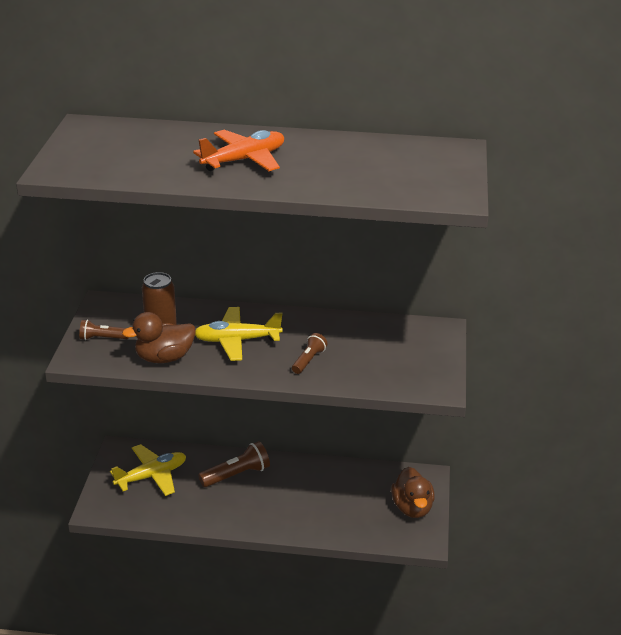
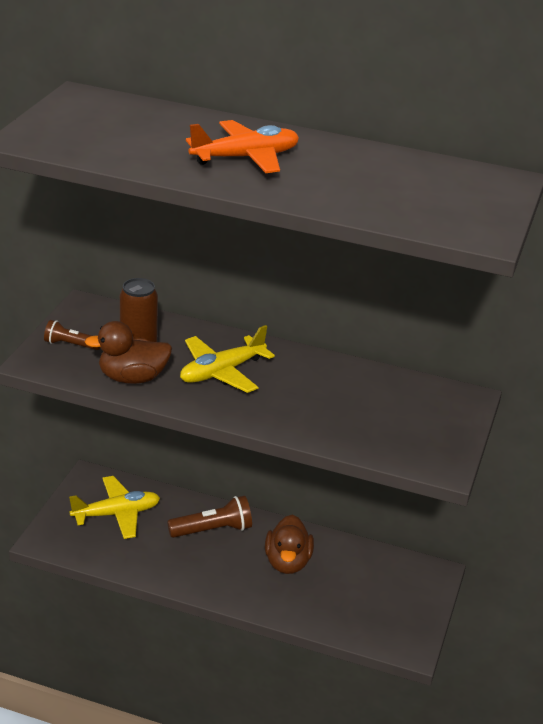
camera: 10 degrees right, 0 degrees up
(237, 340) = (222, 372): yellow plane -> yellow plane turned 45 degrees counterclockwise
(308, 360) = (297, 408): brown flashlight -> none
(412, 508) = (407, 606): brown duck -> brown duck (287, 562)

